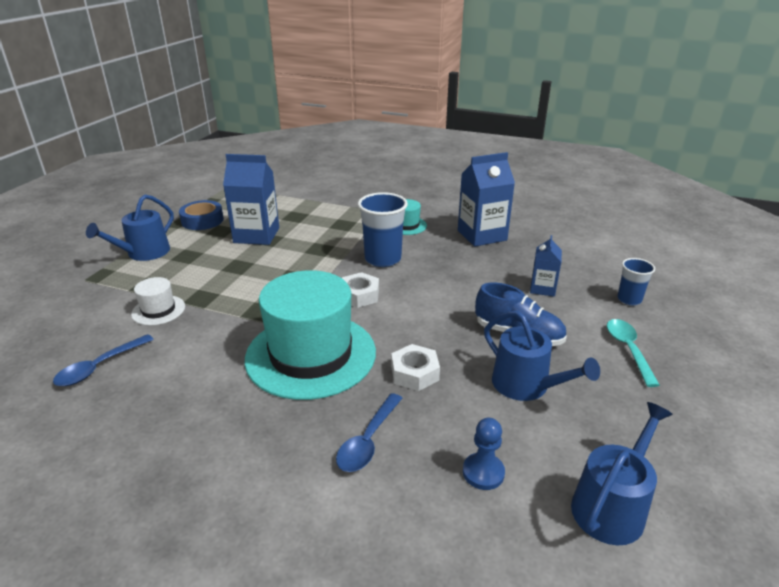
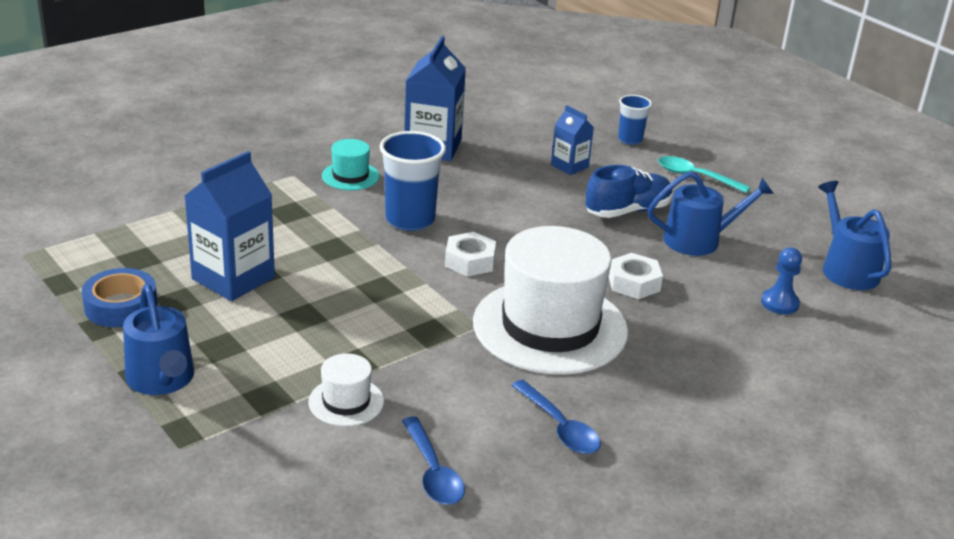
camera: 60 degrees left, 0 degrees up
(311, 355) = (550, 327): turquoise hat -> white hat
(368, 441) = (703, 340): blue spoon -> blue spoon (560, 427)

